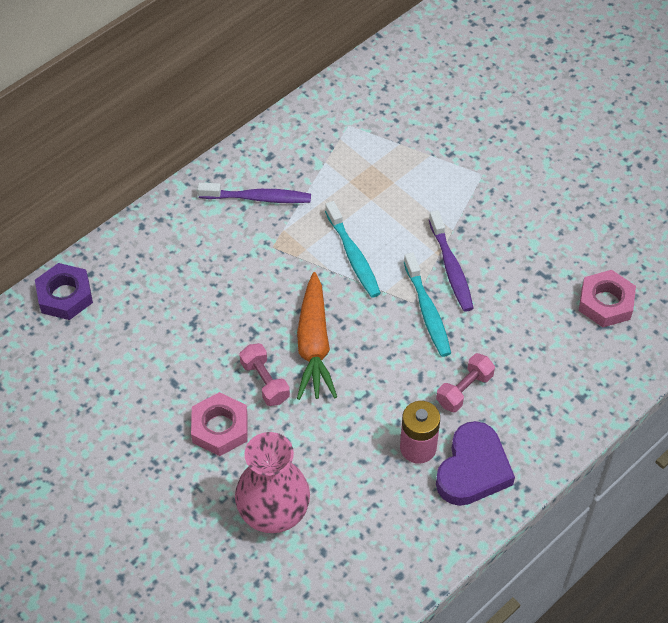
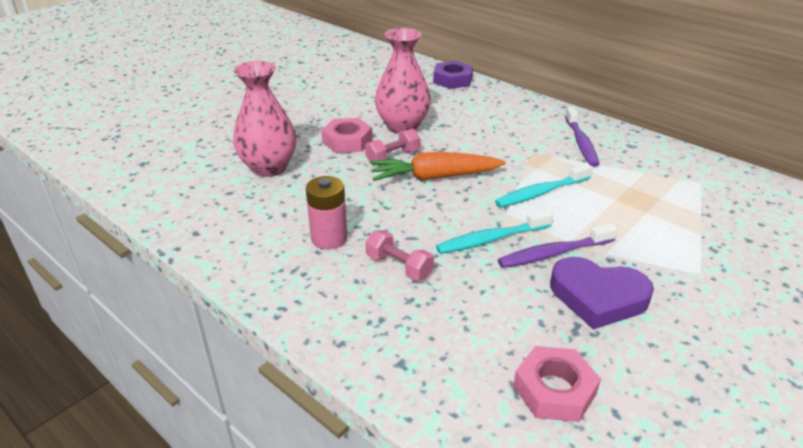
camera: 85 degrees right, 20 degrees down
(191, 366) = (402, 126): none -> pink vase
(473, 469) = (303, 275): purple heart -> purple heart (598, 297)

